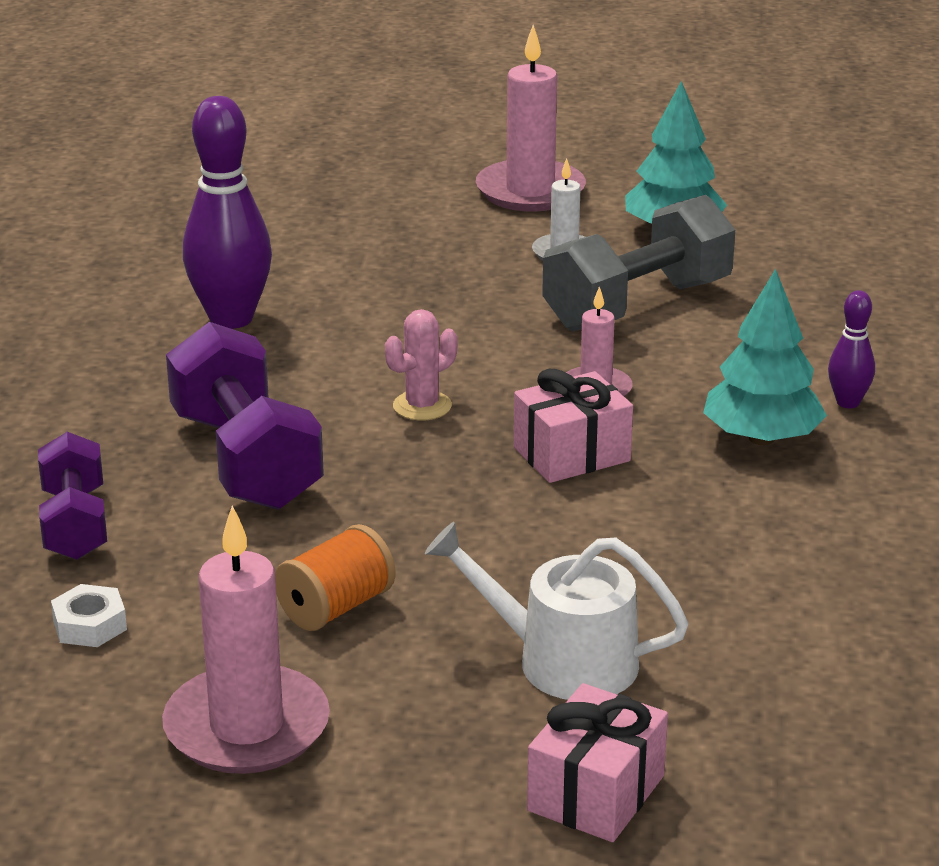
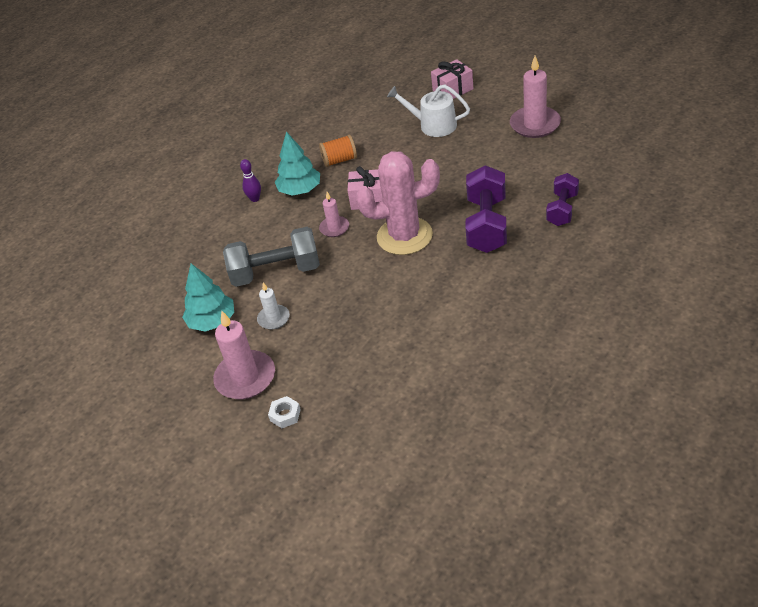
camera: 145 degrees left, 15 degrees up
(90, 625) = (570, 167): white nut -> white nut (285, 415)
(231, 318) = (451, 313): purple bowling pin -> none
(336, 607) = (488, 156): orange spool -> orange spool (340, 160)
(422, 406) = (404, 236): pink cactus -> pink cactus, size x2.27
(562, 661) = (433, 125): white watering can -> white watering can turned 150 degrees clockwise

